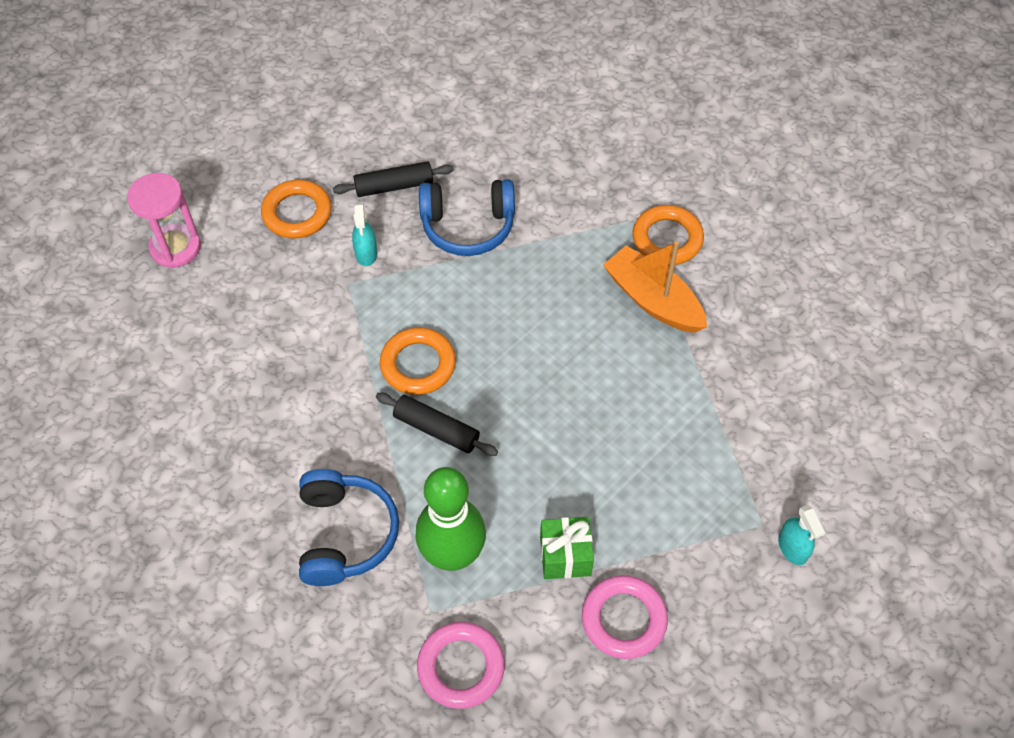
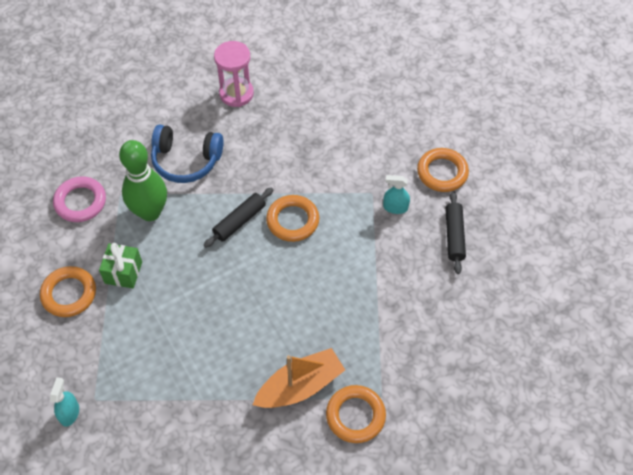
camera: 105 degrees right, 0 degrees up
(175, 247) = (428, 102): pink hourglass -> pink hourglass (236, 93)
(468, 226) = (404, 276): blue headphones -> none
(623, 619) = (69, 294): pink ring -> orange ring
(792, 548) = (69, 413): turquoise spray bottle -> turquoise spray bottle turned 105 degrees clockwise

